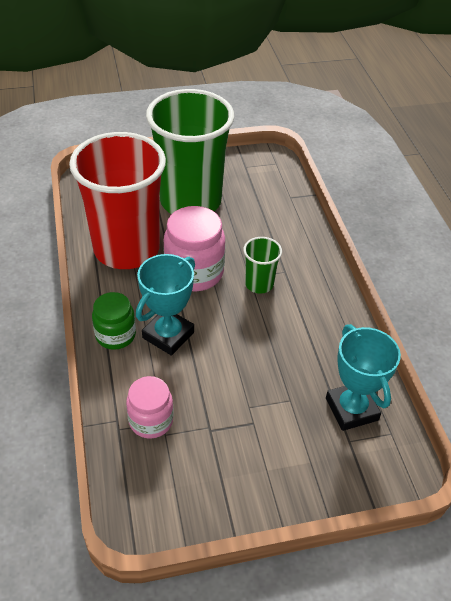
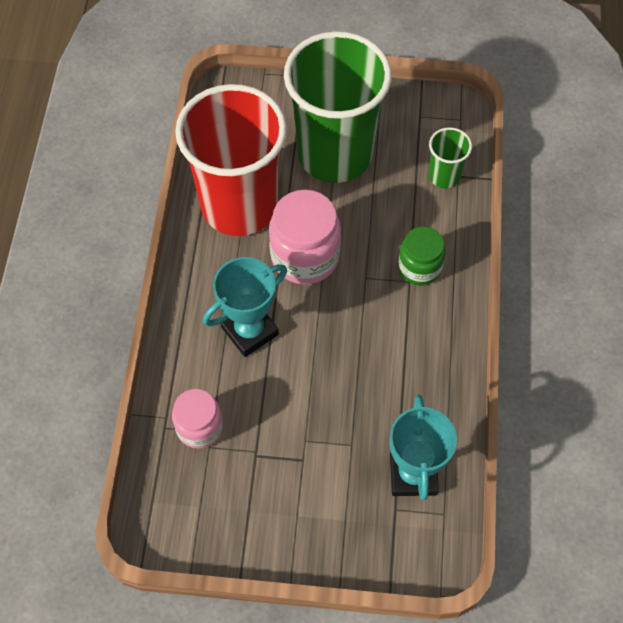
camera: 20 degrees right, 15 degrees up
(115, 335) = (194, 316): green jar -> green jar (419, 268)
(259, 284) = (373, 291): green cup -> green cup (444, 176)

